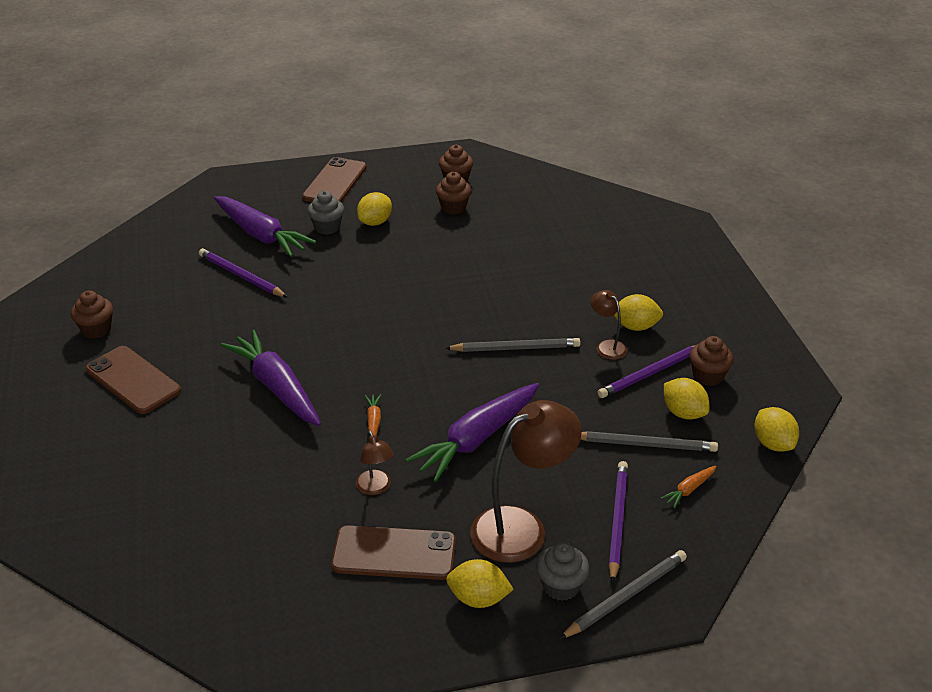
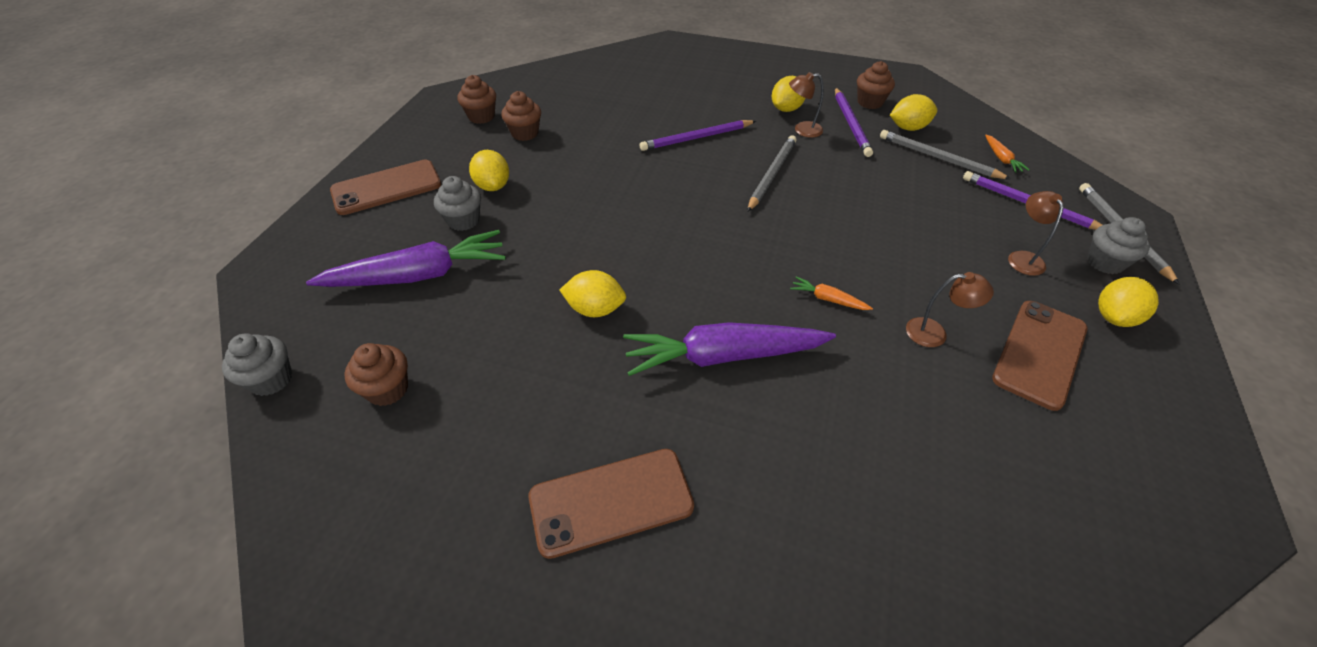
camera: 60 degrees left, 10 degrees up
(96, 329) = (457, 514): brown cupcake -> brown cupcake (387, 389)
(145, 227) = (271, 379): none -> grey cupcake
(241, 276) = (483, 318): purple pencil -> purple pencil (696, 138)
(335, 182) = (386, 188): brown phone -> brown phone turned 75 degrees counterclockwise
(477, 439) = (889, 241): purple carrot -> none
(521, 527) = (1022, 258): brown lamp -> brown lamp, size x0.49
(645, 444) = (938, 158): grey pencil -> grey pencil turned 90 degrees counterclockwise
(773, 444) = (962, 106): yellow lemon -> yellow lemon (595, 309)

